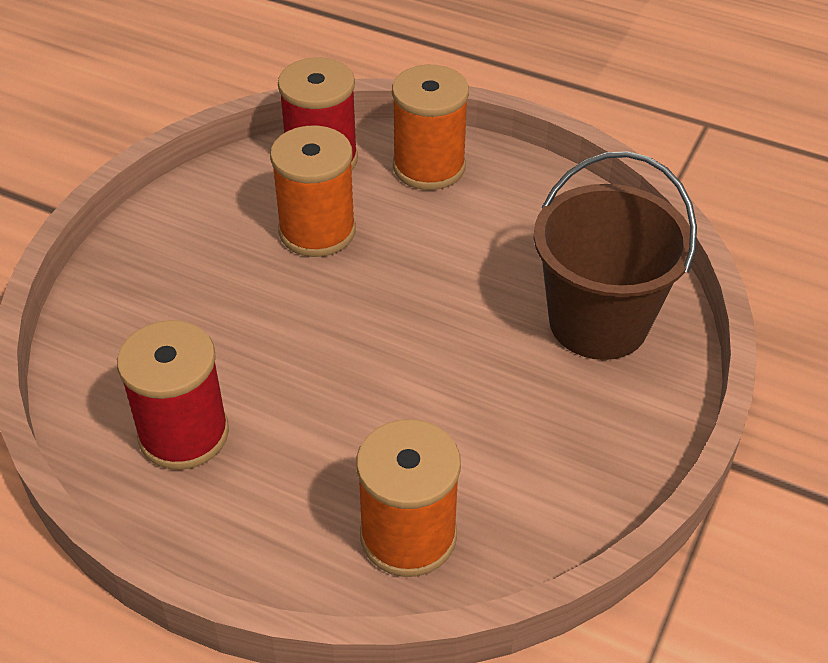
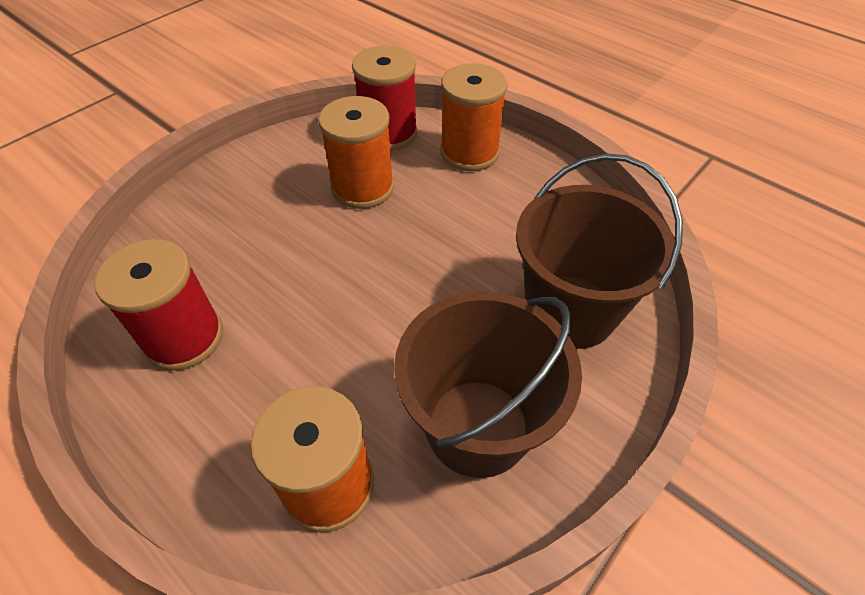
camera: 15 degrees right, 5 degrees up
(539, 452) = (477, 427): none -> brown bucket

